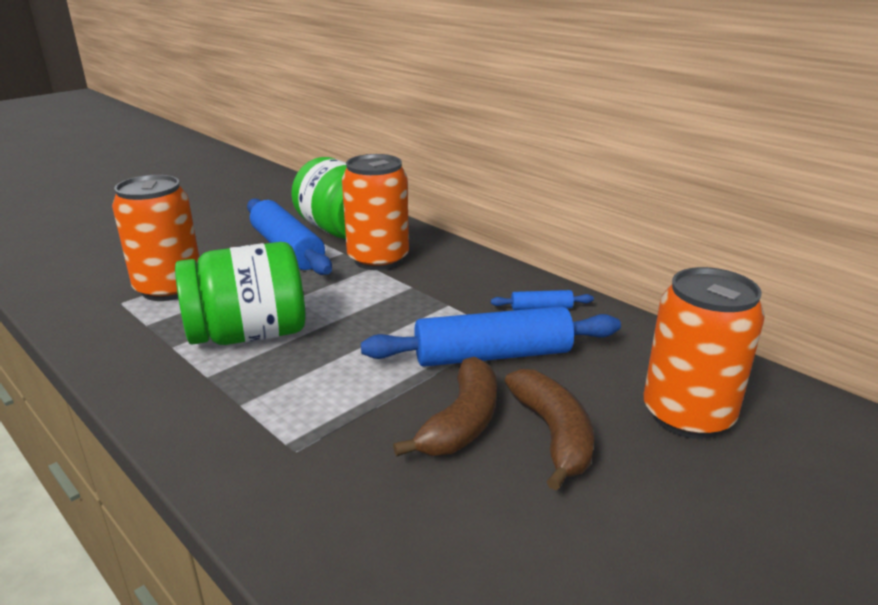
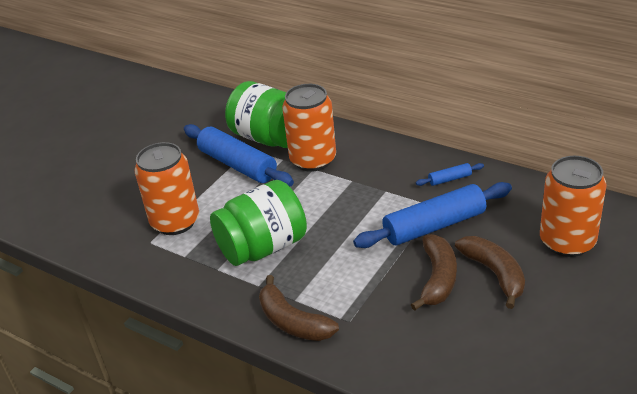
camera: 10 degrees left, 10 degrees up
(215, 432) = (293, 321): none -> brown banana

